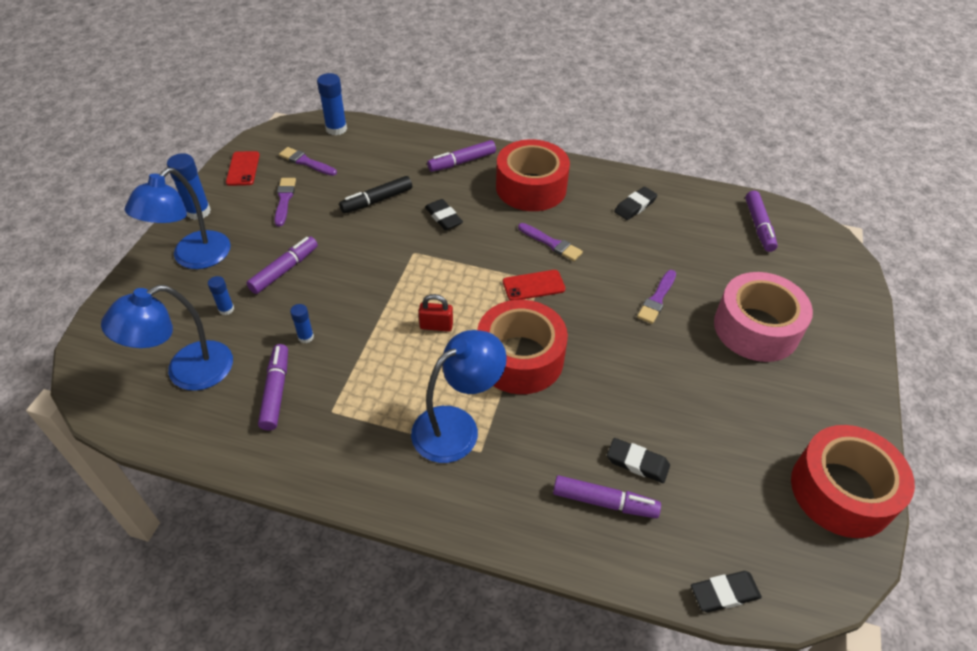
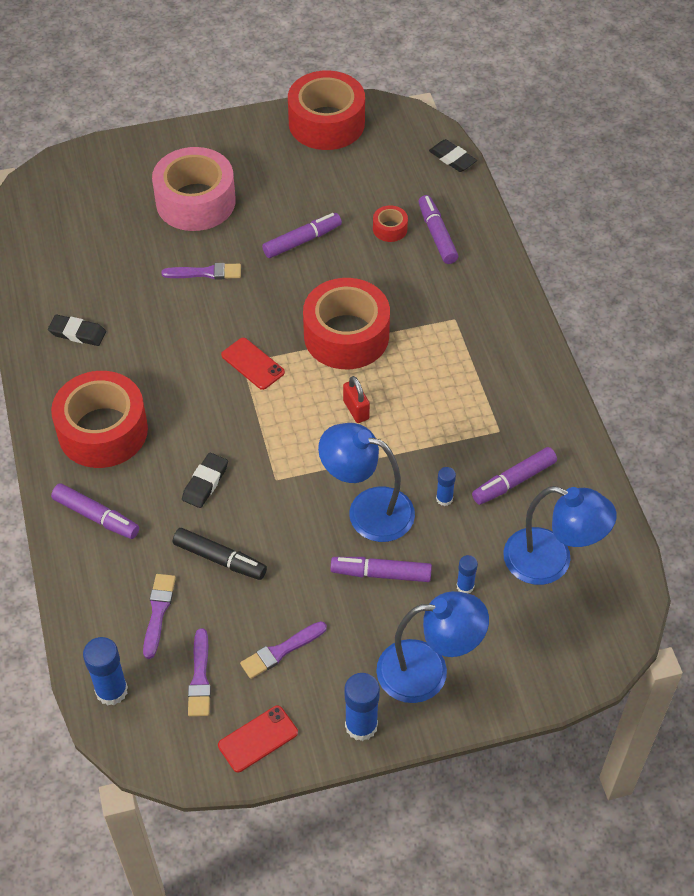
camera: 120 degrees left, 5 degrees up
(457, 426) = (445, 343): blue lamp -> blue lamp (367, 510)
(551, 243) = (183, 375): purple brush -> purple brush (158, 612)
(637, 463) = (390, 229): black eraser -> red tape
(759, 226) = (49, 233): purple marker -> purple marker (302, 241)

